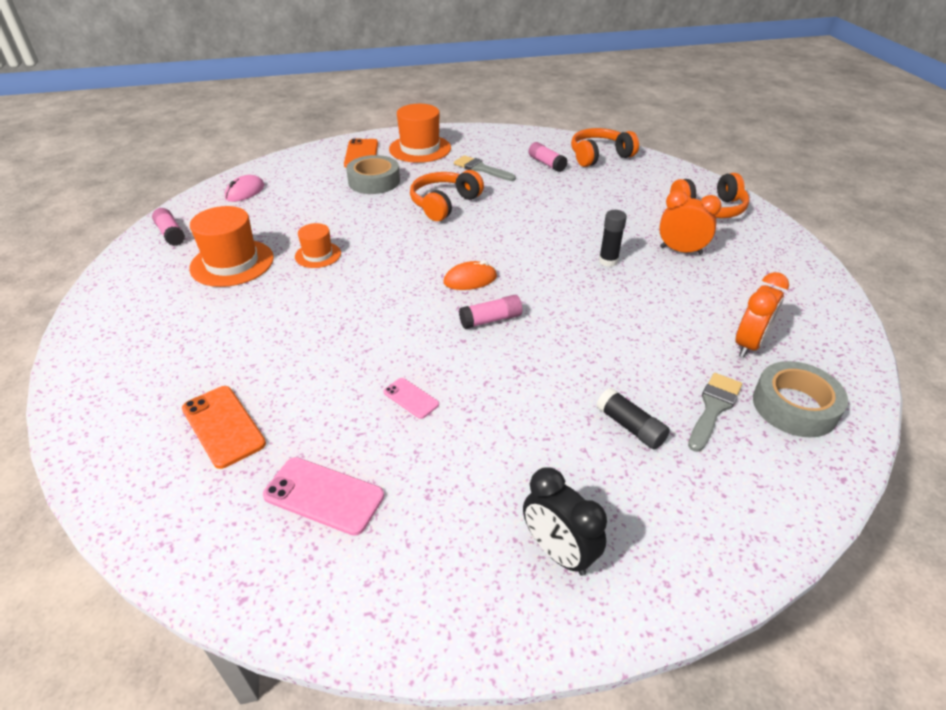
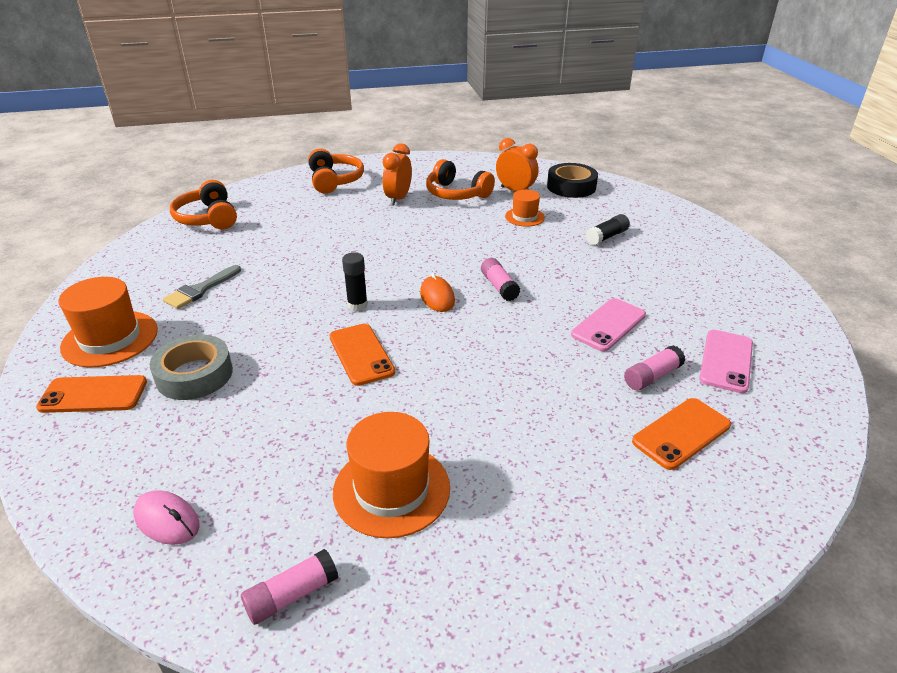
camera: 90 degrees left, 5 degrees down
(318, 255) = (380, 407): orange hat -> orange hat (524, 217)
(385, 243) = (361, 354): none -> orange phone
(411, 398) = (608, 325): pink phone -> pink phone, size x1.74
(444, 204) = (280, 315): orange headphones -> orange headphones (456, 194)
(546, 163) = (209, 248): pink glue stick -> pink glue stick (652, 376)
(558, 552) = (718, 267): black clock -> none
(608, 261) = (411, 229): black glue stick -> black glue stick (357, 305)
(713, 408) = (580, 209): grey brush -> none
(794, 406) = (571, 187): grey tape -> black tape

